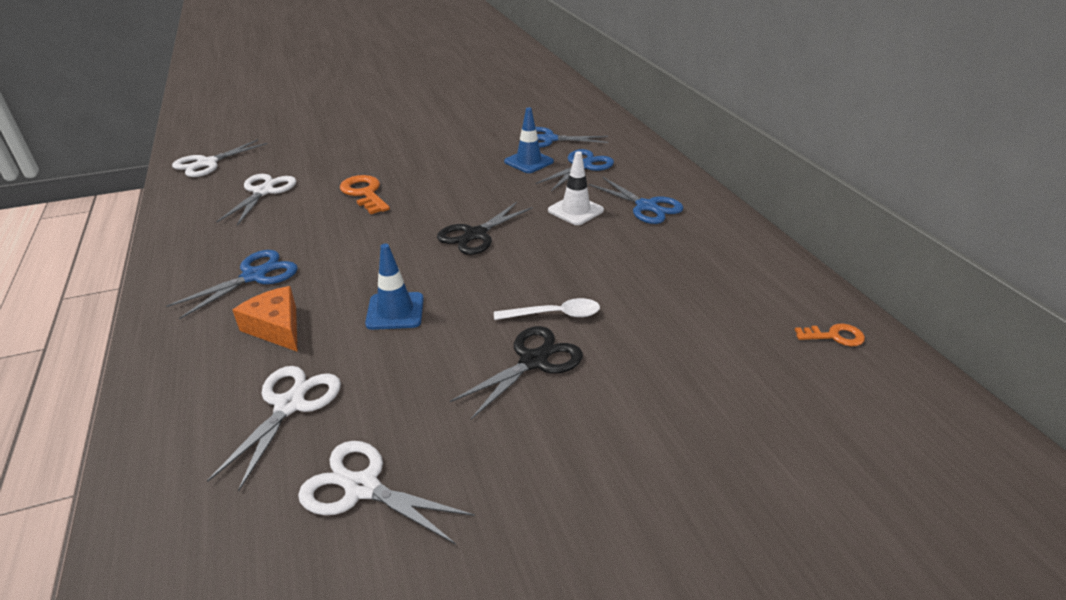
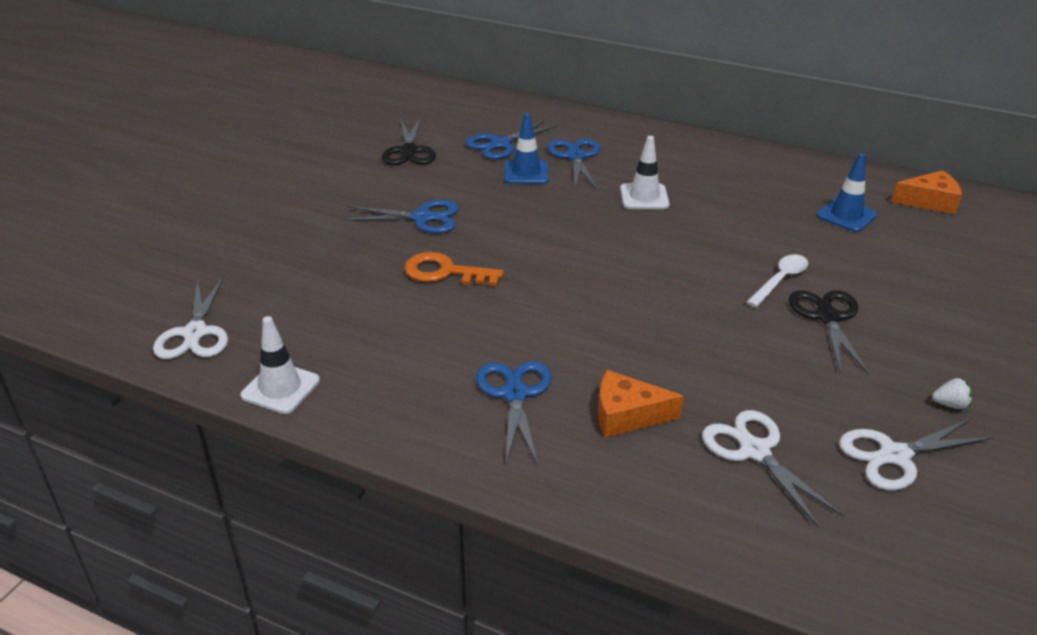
camera: 45 degrees left, 0 degrees up
(180, 206) = (280, 388): none -> white traffic cone
(263, 191) = (338, 324): white scissors -> none
(395, 311) = (682, 345): blue traffic cone -> blue traffic cone (846, 215)
(475, 235) = (614, 255): black scissors -> black scissors (409, 151)
(487, 492) = (950, 404): none -> white strawberry
(646, 206) = (683, 169): blue scissors -> blue scissors (422, 218)
(835, 336) = (929, 201): orange key -> orange cheese

